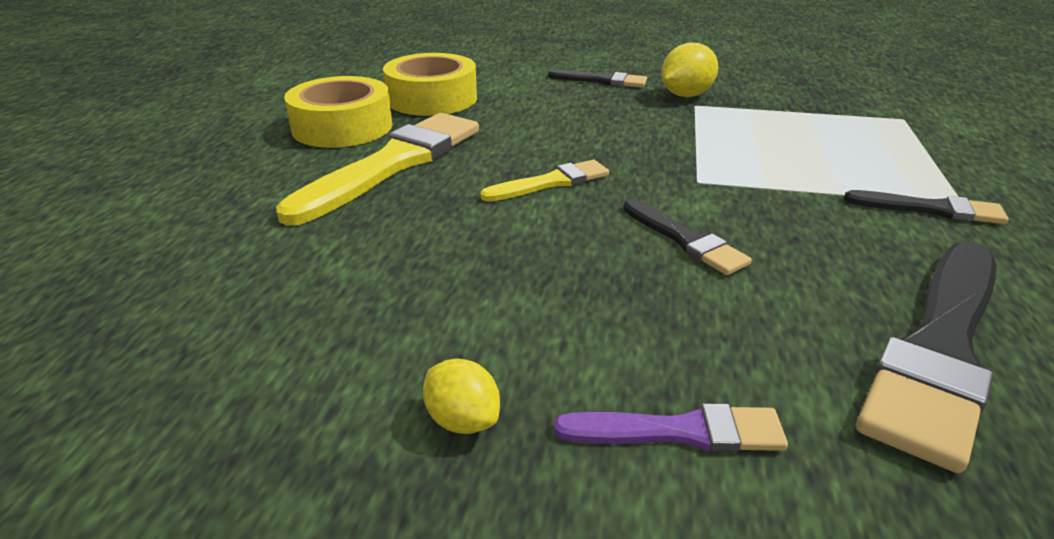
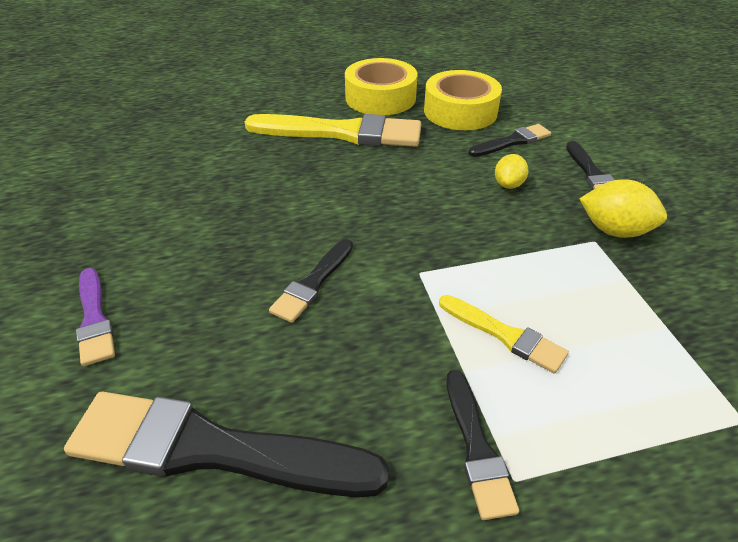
camera: 65 degrees right, 10 degrees up
(462, 420) = (91, 240): yellow lemon -> yellow lemon (508, 184)
(517, 93) = (512, 141): none -> black brush
(551, 182) = (362, 200): yellow brush -> yellow brush (505, 335)

